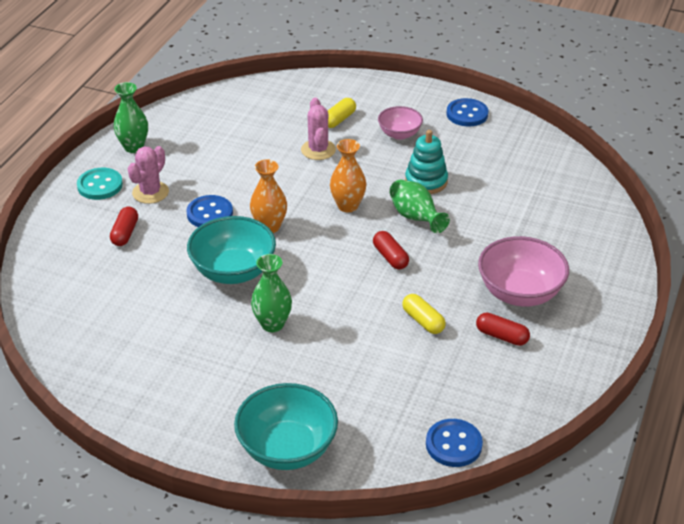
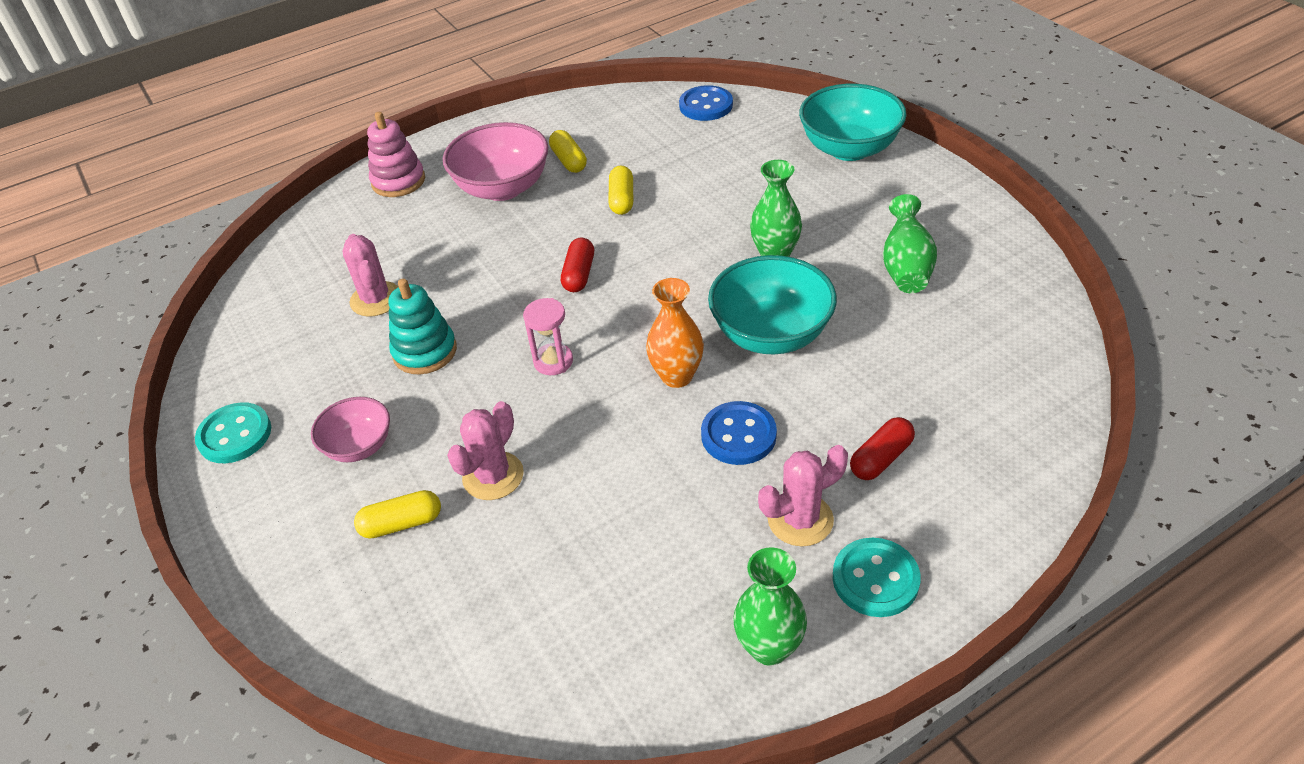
camera: 140 degrees left, 5 degrees up
(348, 206) = (553, 361): orange vase -> pink hourglass
(415, 218) = (497, 308): green vase -> green vase (905, 267)
(467, 114) = (235, 435): blue button -> turquoise button
(494, 193) = (376, 299): none -> pink cactus
(502, 336) = (569, 160): red capsule -> yellow capsule
(600, 266) = (398, 181): none -> pink stacking toy

